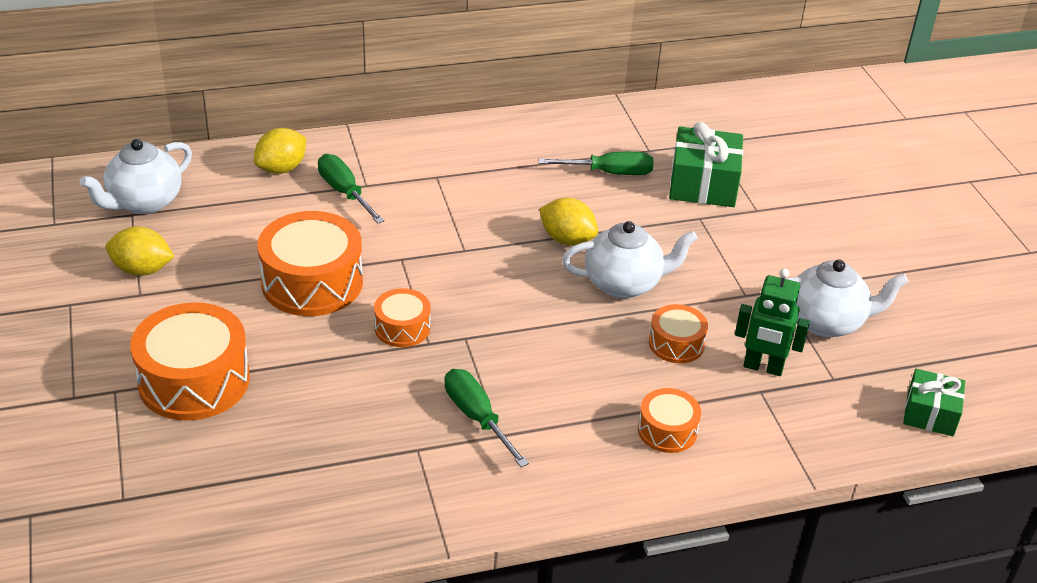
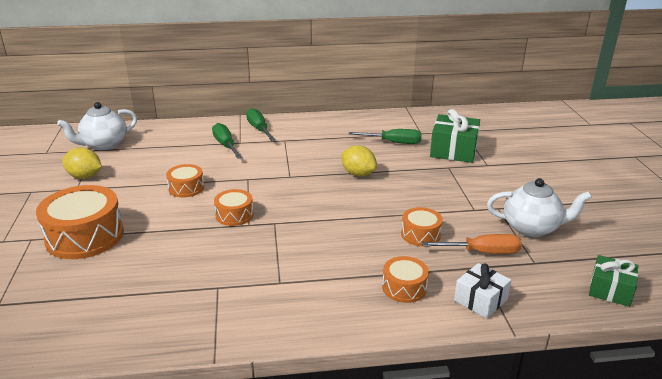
camera: 10 degrees right, 10 degrees down
(281, 169) = (192, 133): yellow lemon -> none
(312, 282) = (186, 188): orange drum -> orange drum, size x0.54
(477, 418) = (267, 270): green screwdriver -> green screwdriver (259, 129)
(624, 284) = (391, 199): white teapot -> none
(763, 367) = (482, 252): green robot -> orange screwdriver
(768, 441) = (480, 300): none -> white gift

